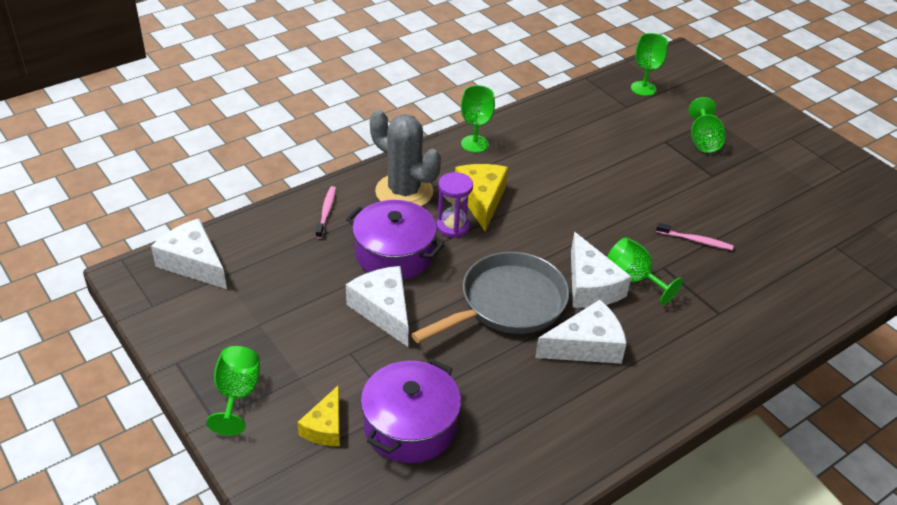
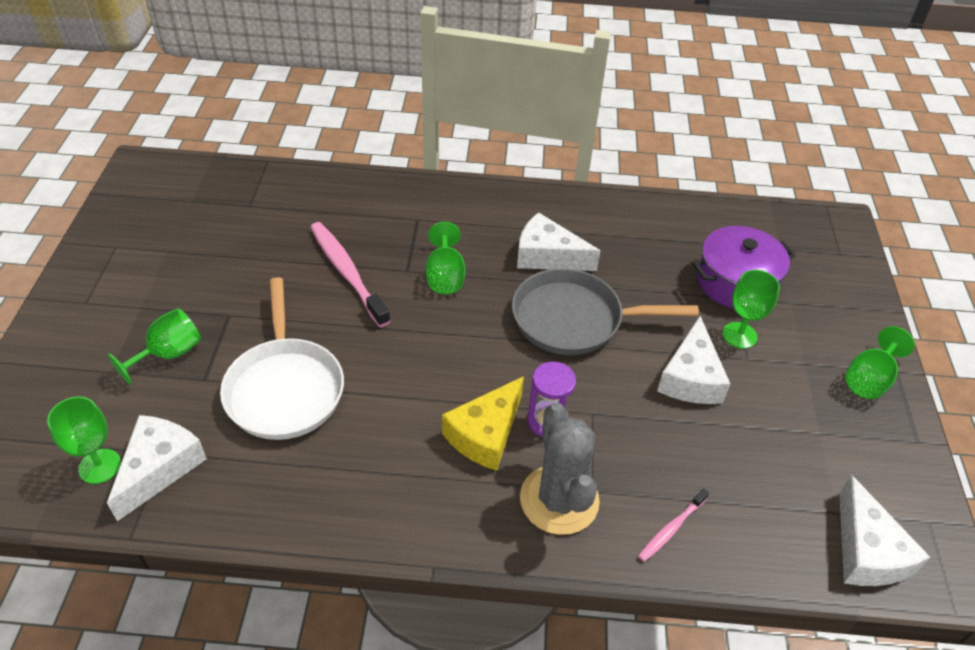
camera: 140 degrees left, 5 degrees up
(325, 427) = (804, 316): yellow cheese -> none
(394, 254) = (635, 427): purple pot -> none
(474, 144) = (407, 518): green goblet -> green goblet (739, 335)
(590, 286) = (487, 292): white cheese -> white cheese (159, 468)
(620, 160) = (285, 388): none -> white pan
(695, 240) = (347, 273): pink toothbrush -> pink toothbrush, size x1.92

